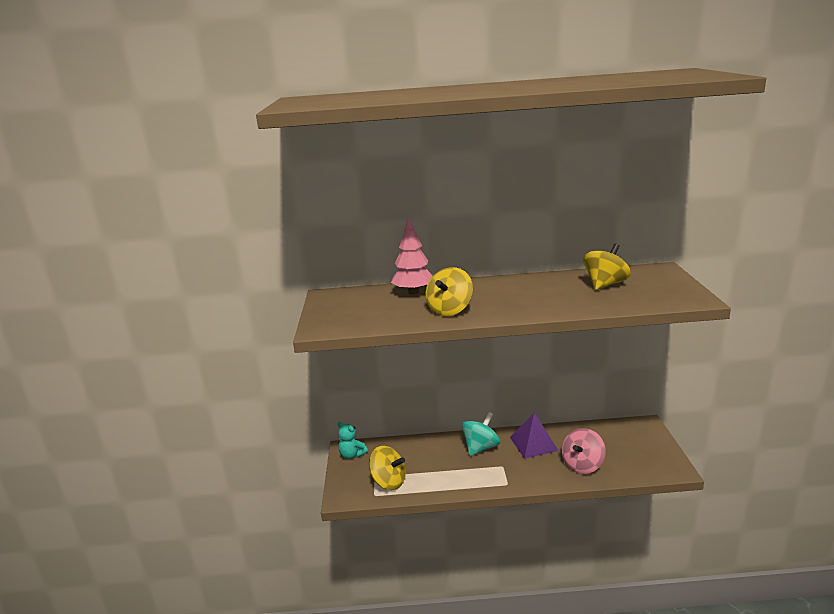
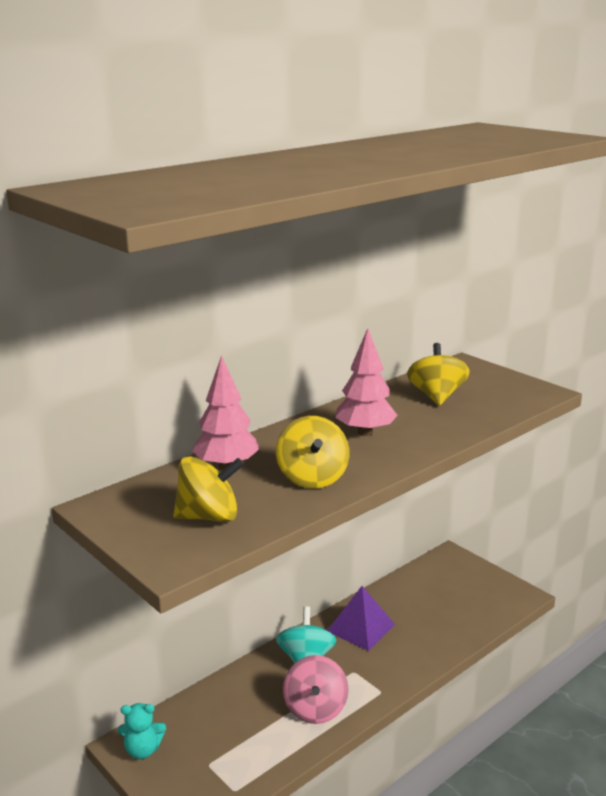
camera: 40 degrees left, 0 degrees up
(388, 482) = (235, 762): yellow spinning top -> yellow spinning top (209, 516)
(520, 294) = (365, 432): none -> pink tree
(582, 465) = (435, 630): pink spinning top -> pink spinning top (315, 709)

